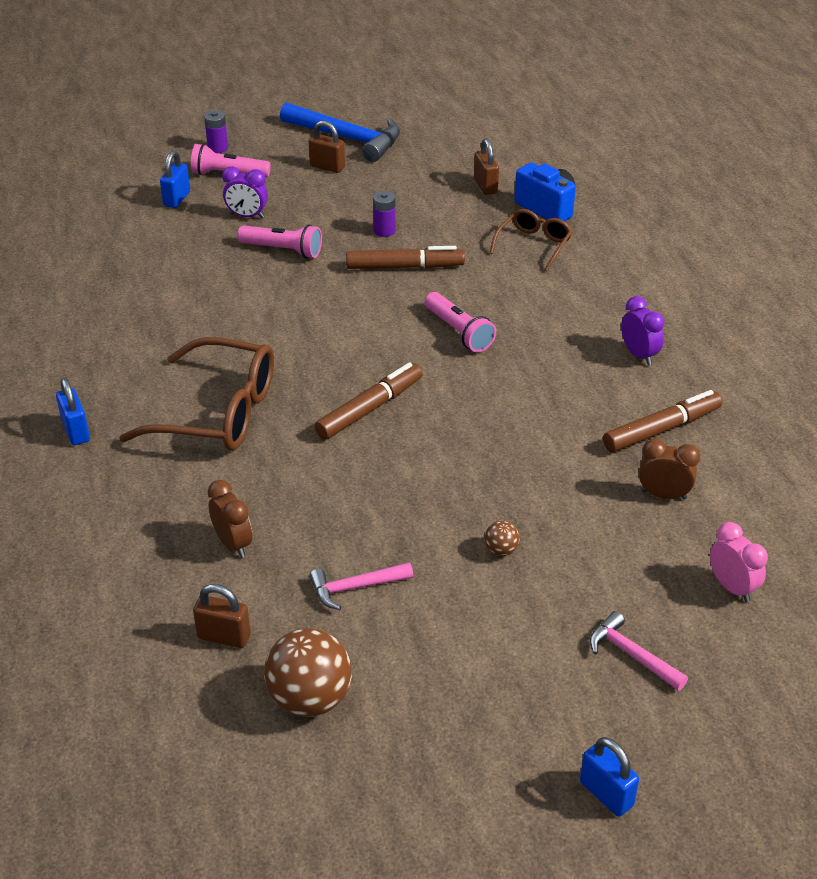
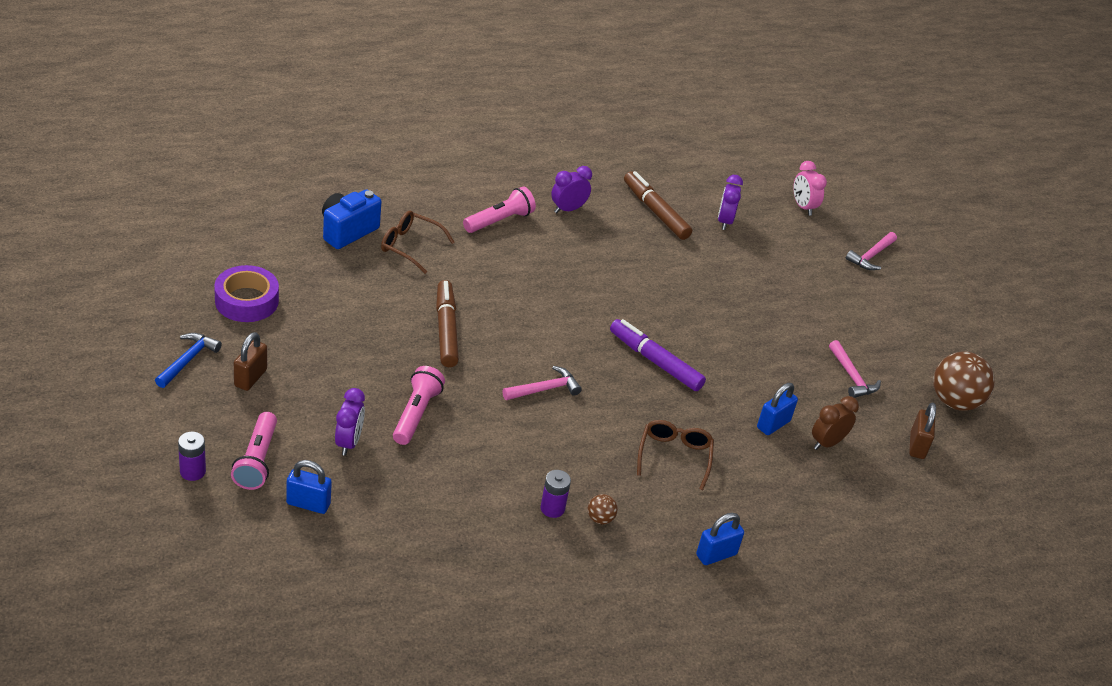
camera: 100 degrees left, 0 degrees up
(218, 412) = (674, 456): brown glasses -> brown glasses, size x0.55
(320, 327) = (544, 389): none -> pink hammer
(347, 138) = (188, 360): blue hammer -> blue hammer, size x0.54
(370, 408) = (655, 361): brown marker -> purple marker
(384, 231) = (382, 340): purple battery -> purple battery (552, 508)
(429, 160) = (246, 301): none -> purple tape
(458, 332) = (545, 303): pink flashlight -> pink flashlight (499, 221)
(485, 186) = (303, 266): brown padlock -> none
(501, 550) = (797, 303): brown ball -> brown ball (600, 519)
(606, 794) = (975, 280): blue padlock -> blue padlock (773, 424)
(663, 495) = (724, 221): brown clock -> purple clock
(732, 587) = (803, 207): pink clock -> pink clock turned 75 degrees counterclockwise

